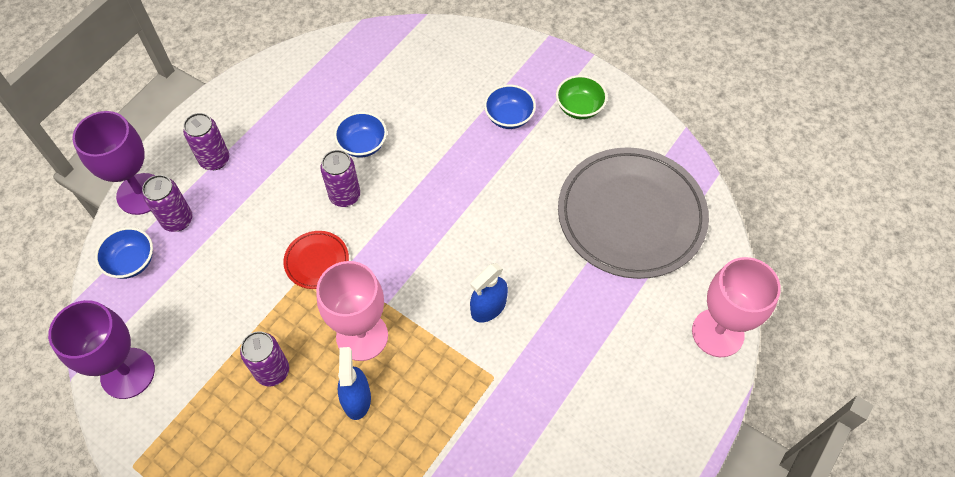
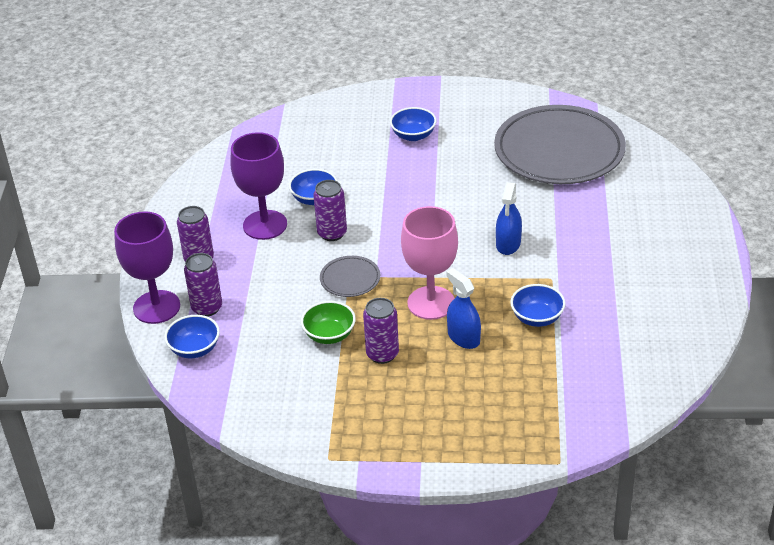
camera: 30 degrees left, 20 degrees down
(127, 373) = (265, 411): purple goblet -> purple goblet (265, 225)
(317, 261) = (350, 279): red plate -> grey plate
(441, 419) = (537, 318): none -> blue bowl
(579, 107) = (461, 108): green bowl -> green bowl (329, 335)
(717, 332) = (679, 184): pink goblet -> none

